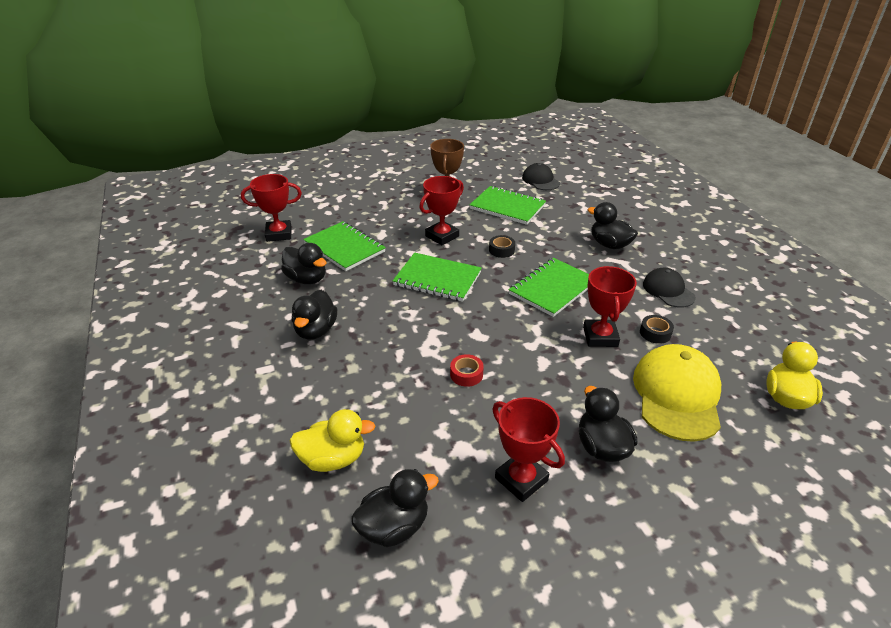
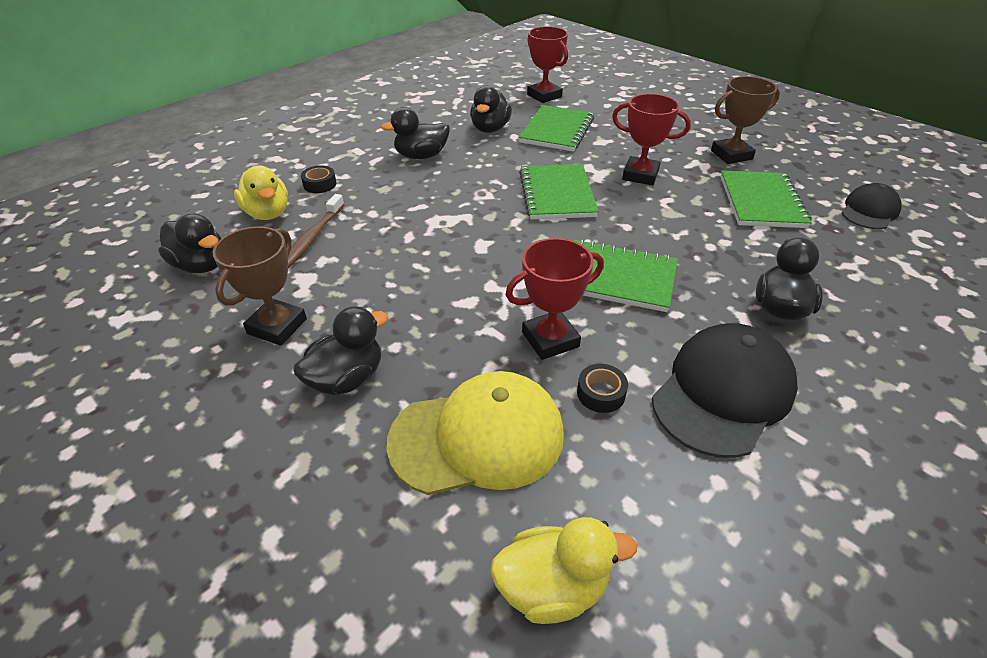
camera: 65 degrees right, 5 degrees up
(402, 433) = (312, 238): none -> brown toothbrush
(466, 374) = (413, 253): red tape -> none
(501, 250) = (658, 221): black tape -> black tape (320, 184)
(521, 479) = (277, 326): red trophy -> brown trophy
(668, 290) = (723, 392): black cap -> black cap, size x1.73

